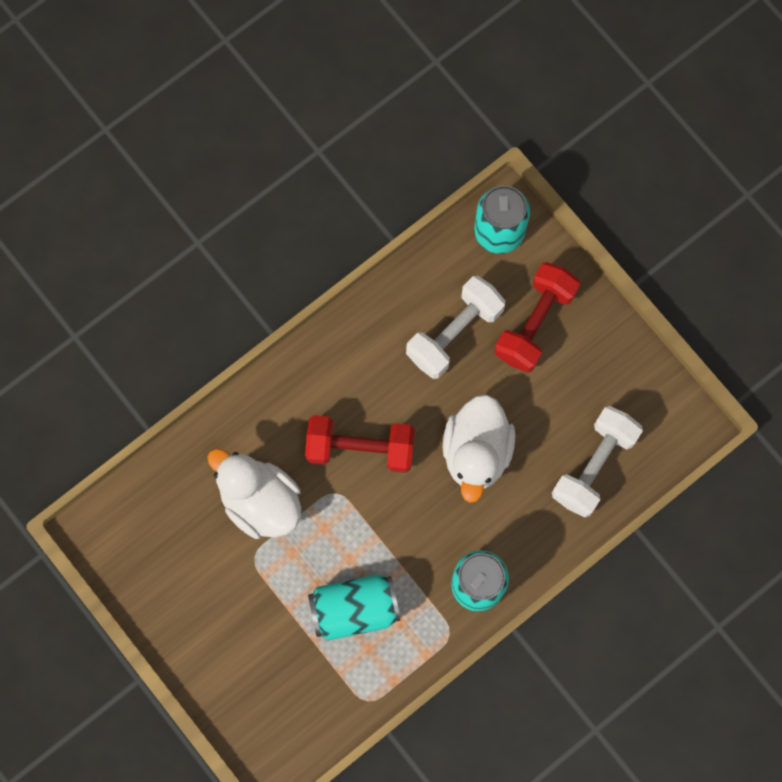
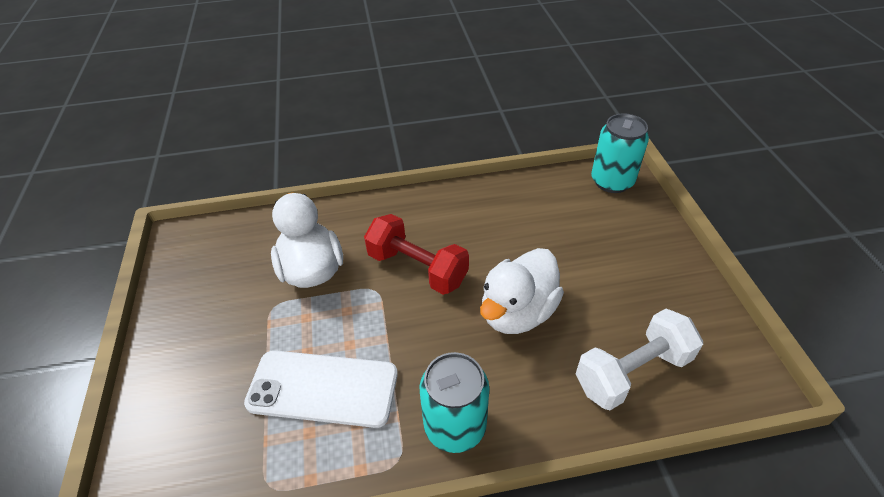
camera: 30 degrees right, 30 degrees down
(354, 609) = (323, 388): turquoise can -> white phone
(454, 333) = (543, 225): white dumbbell -> none
(535, 323) = (617, 244): red dumbbell -> none

